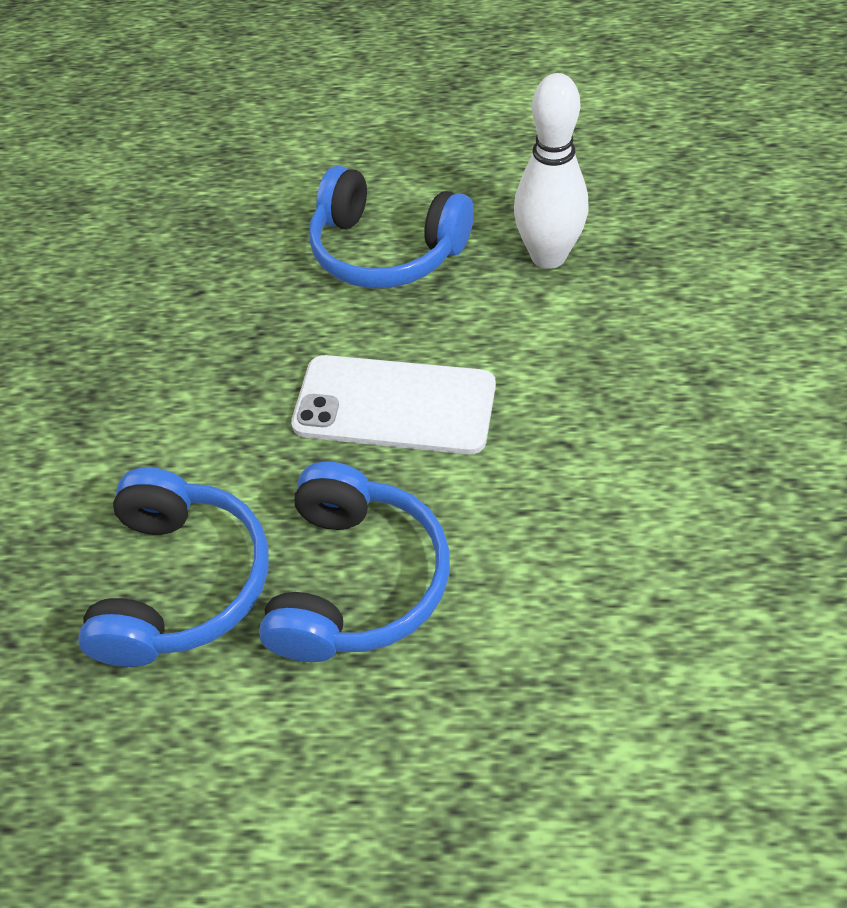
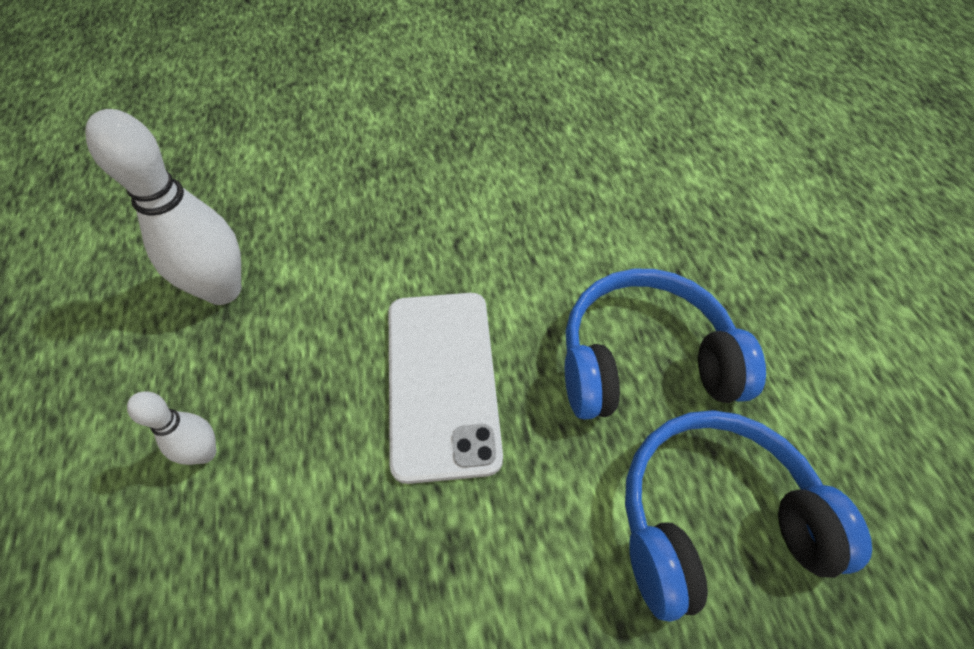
camera: 110 degrees left, 5 degrees up
(386, 250) = (205, 452): blue headphones -> white bowling pin

